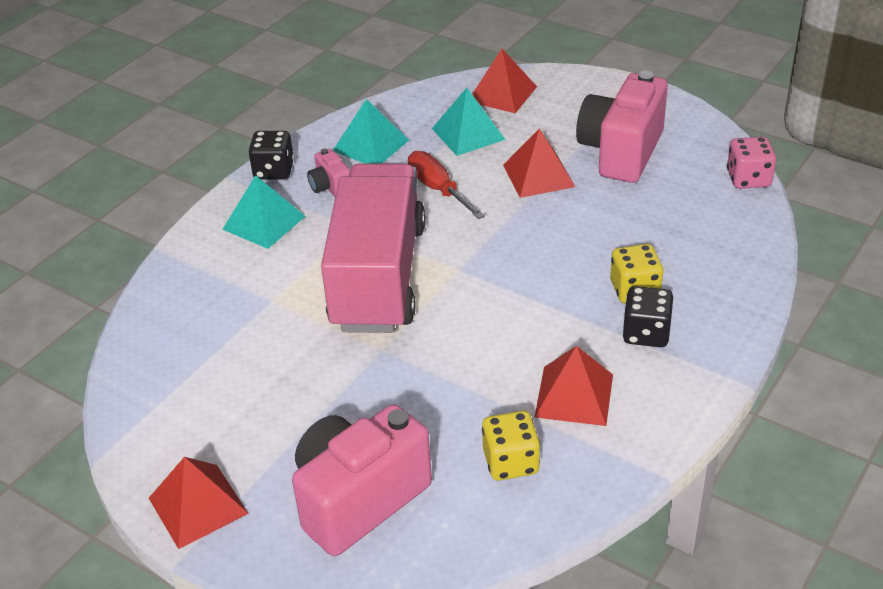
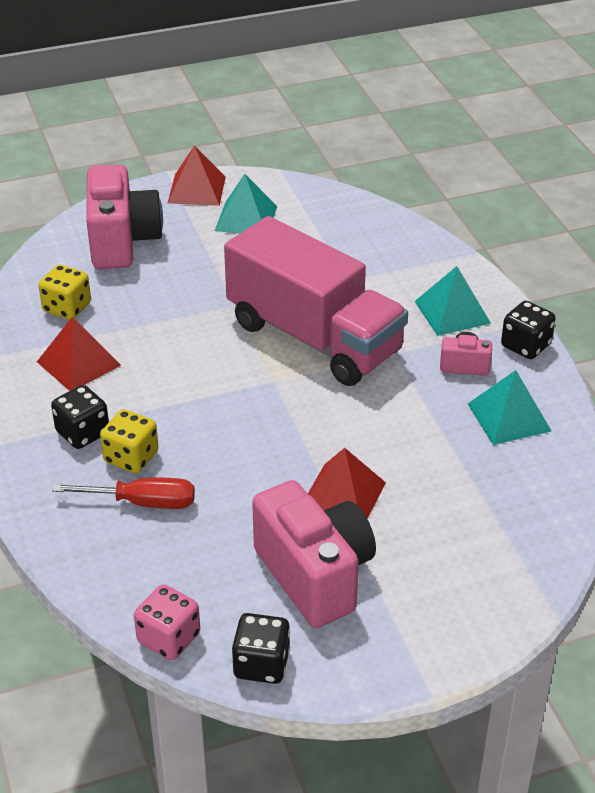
camera: 125 degrees right, 0 degrees up
(438, 189) = (392, 423): red screwdriver -> red screwdriver (142, 502)
(468, 134) = (463, 488): turquoise pyramid -> turquoise pyramid (246, 218)
(502, 94) = (514, 554): red pyramid -> none
(712, 137) = (261, 664): none -> black dice

